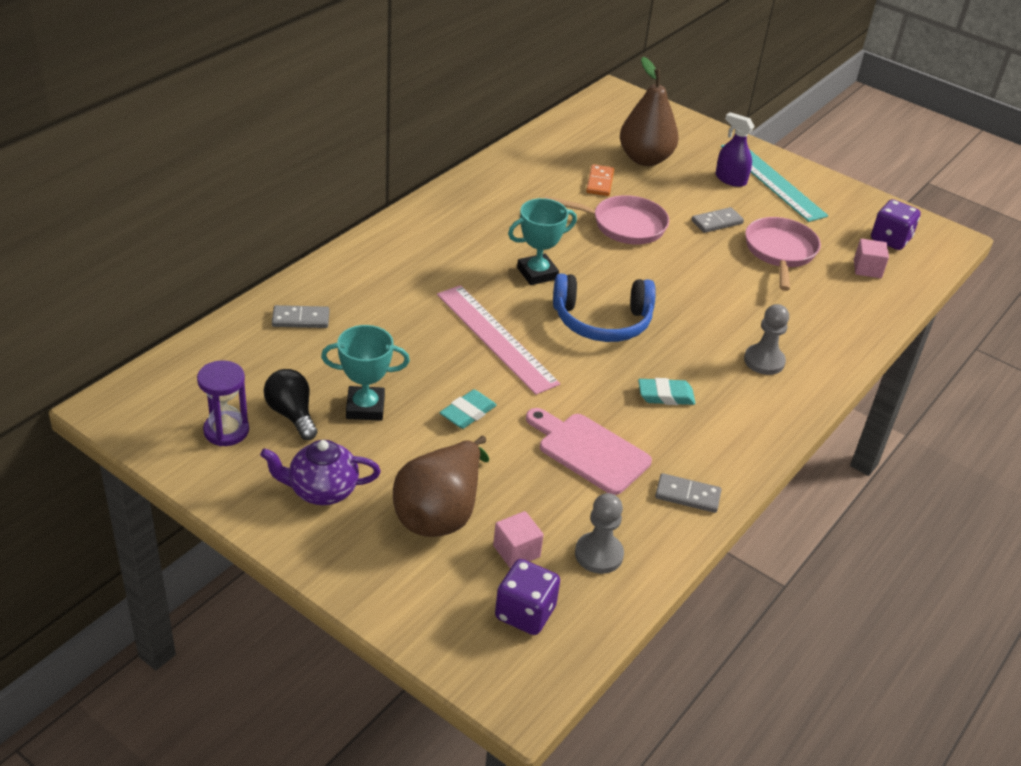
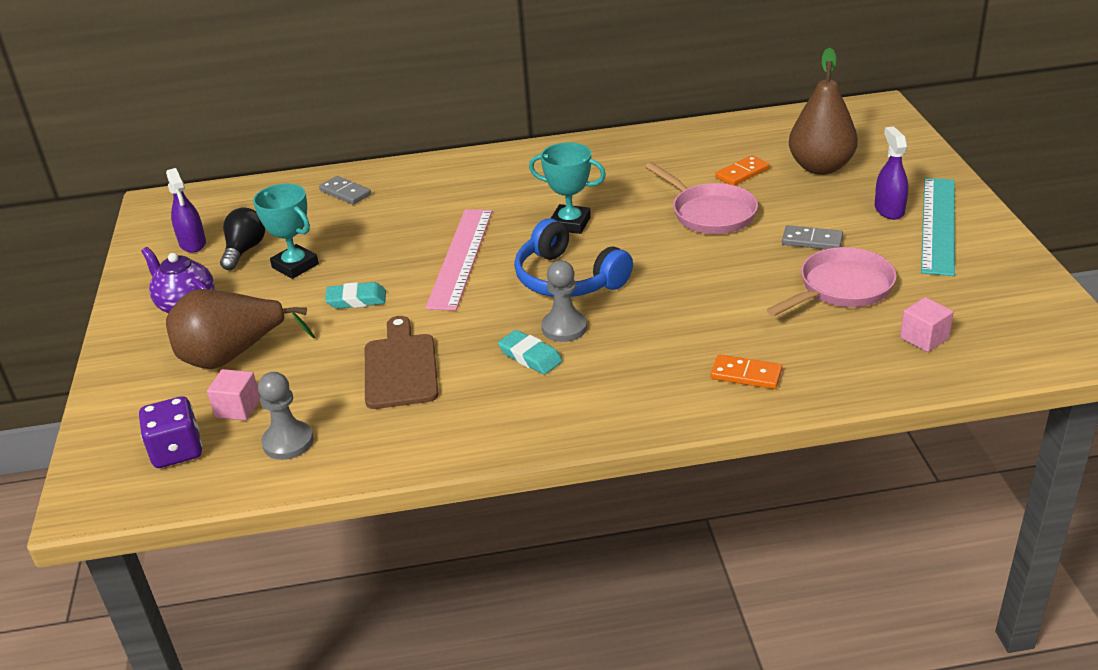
camera: 50 degrees right, 5 degrees down
(226, 431) = (193, 243): purple hourglass -> purple spray bottle
(589, 451) = (400, 367): pink cutting board -> brown cutting board
(687, 495) = (424, 438): grey domino -> none
(764, 361) = (669, 370): grey pawn -> grey pawn (564, 328)
(810, 342) = (746, 374): none -> orange domino
(890, 239) = (1002, 322): purple dice -> none

